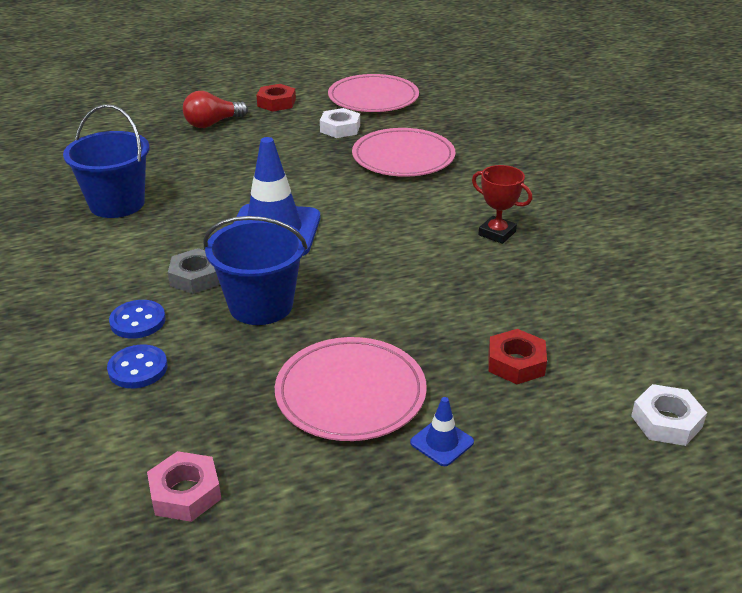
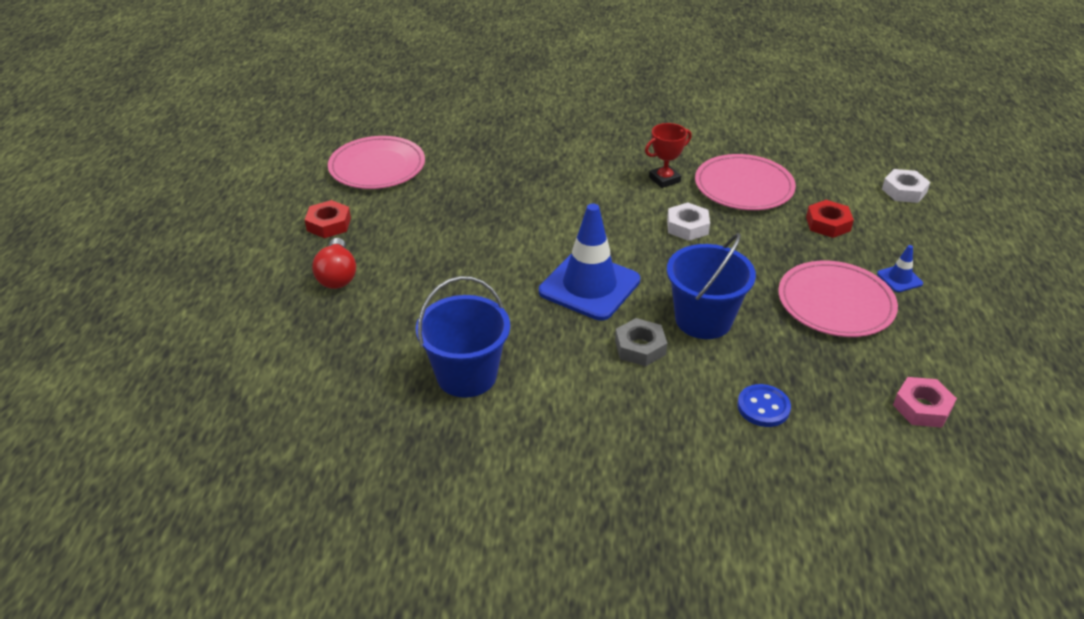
camera: 65 degrees left, 5 degrees up
(138, 321) = (693, 396): blue button -> none
(340, 128) = (424, 202): white nut -> white nut (687, 227)
(403, 157) = (510, 185): pink plate -> pink plate (744, 187)

